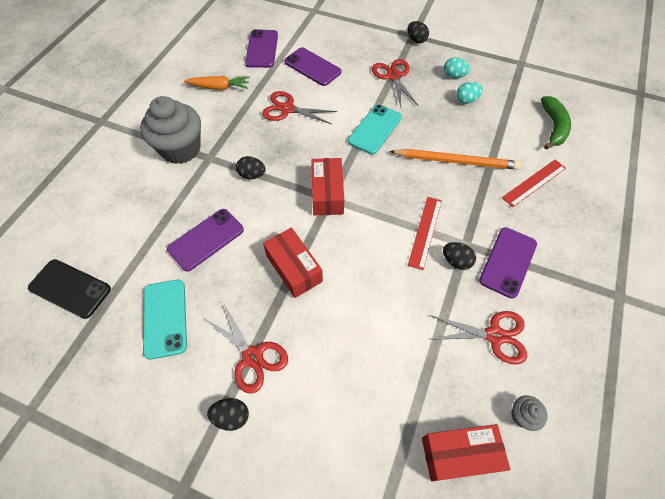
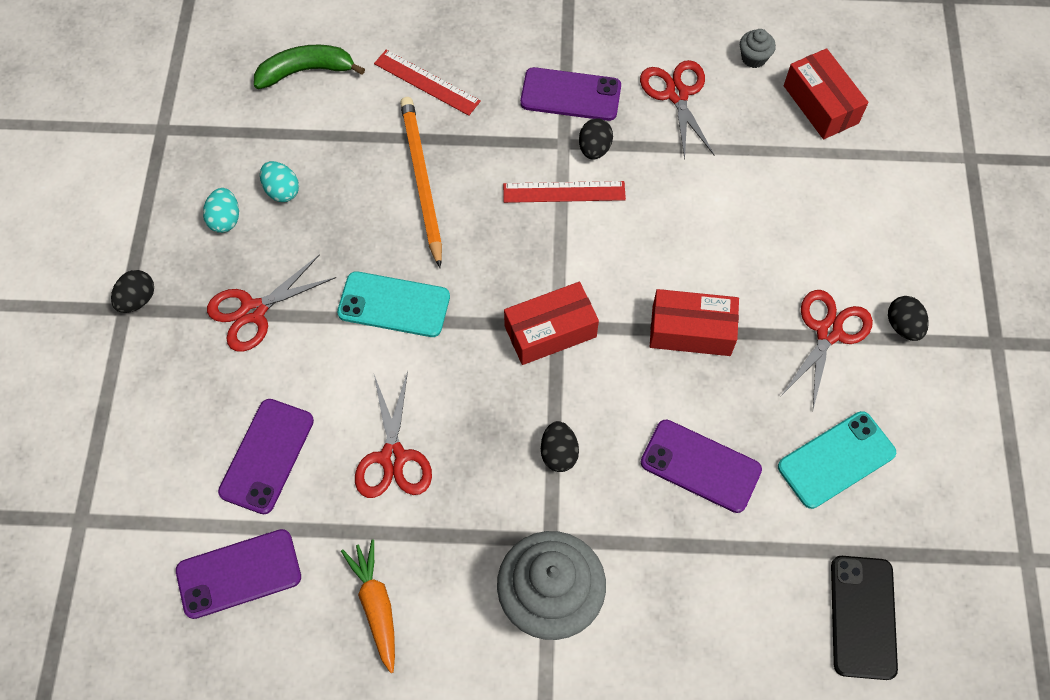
camera: 110 degrees left, 5 degrees up
(294, 268) = (691, 331): red box -> red box turned 60 degrees clockwise

